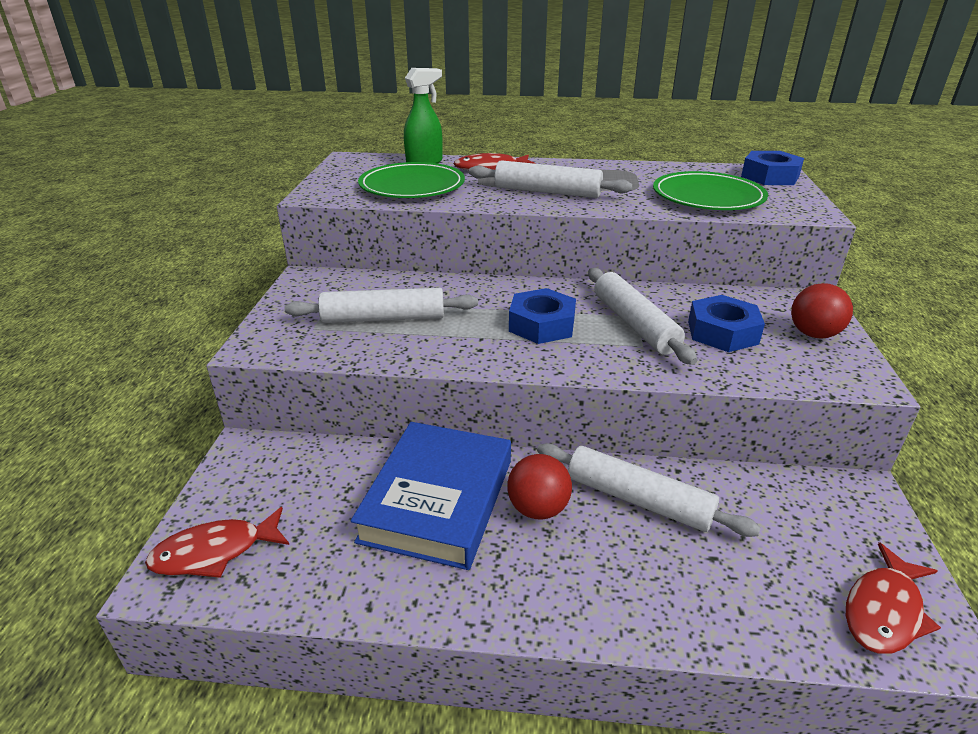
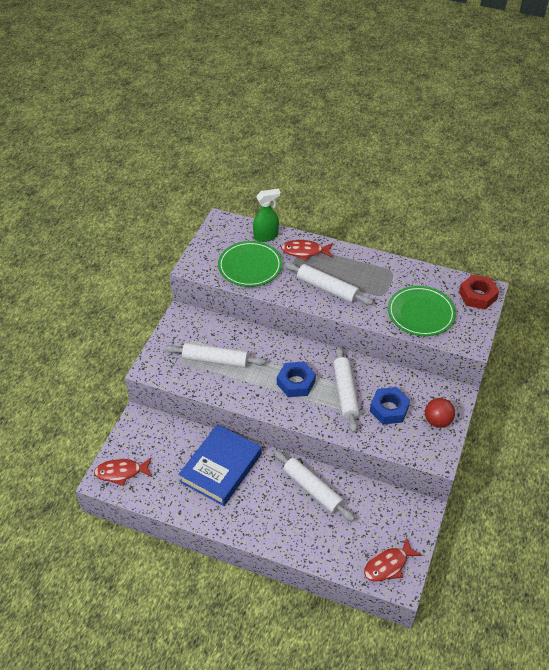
camera: 15 degrees right, 15 degrees up
(538, 509) = (264, 483): red ball -> none
(770, 176) = (477, 295): blue nut -> red nut

